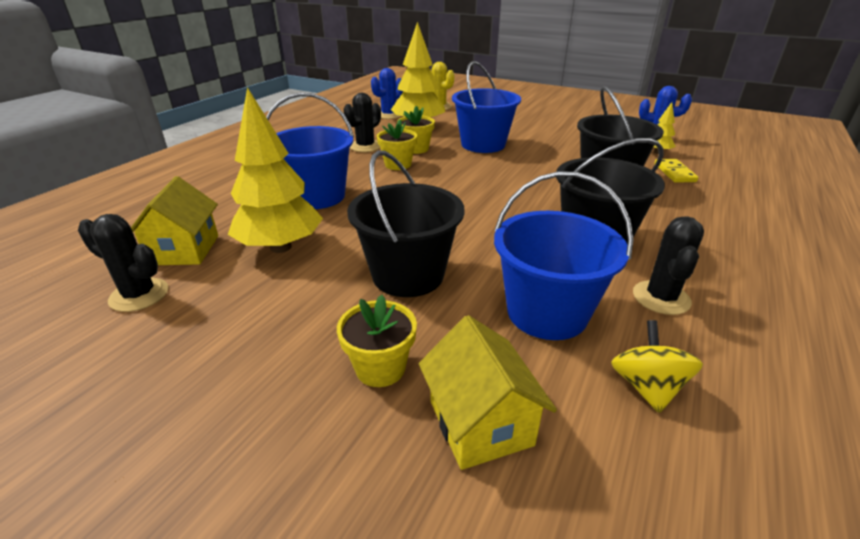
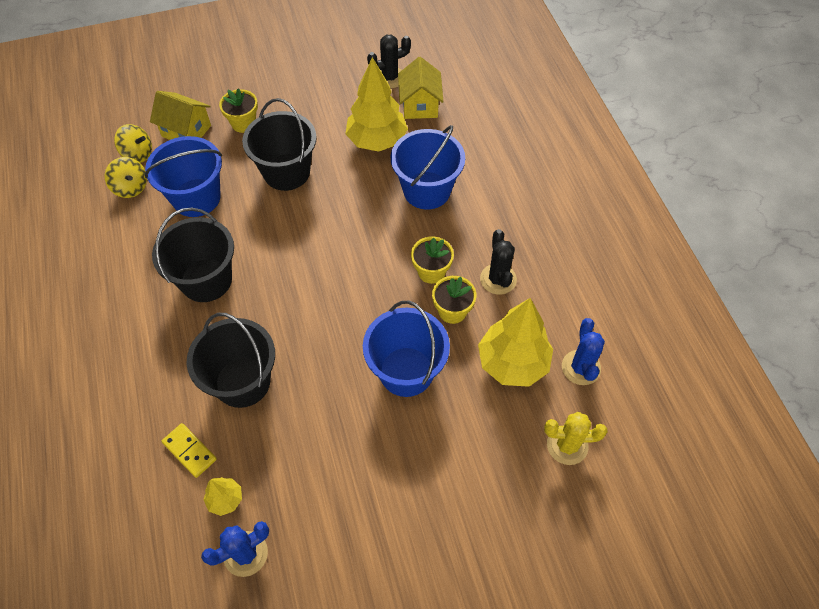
camera: 135 degrees right, 25 degrees up
(184, 250) = (420, 105): yellow house -> yellow house turned 45 degrees clockwise
(604, 441) = (138, 154): none -> yellow spinning top
(661, 298) = (143, 250): black cactus -> none

